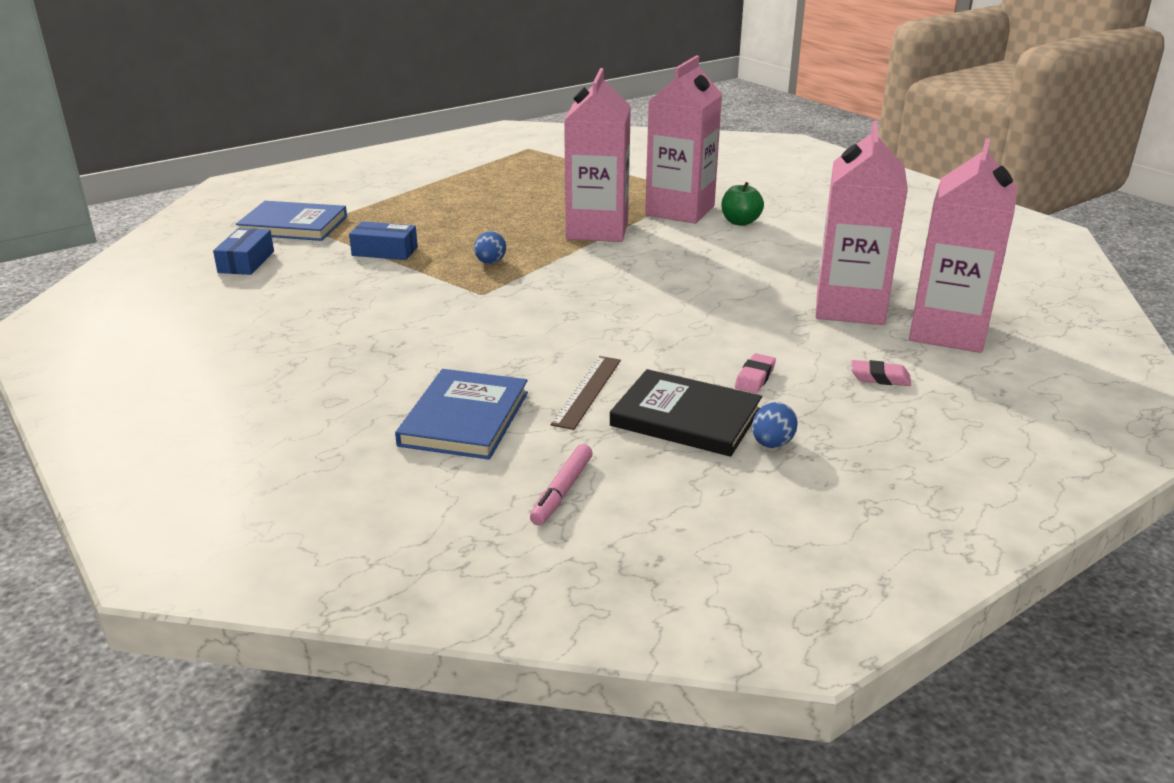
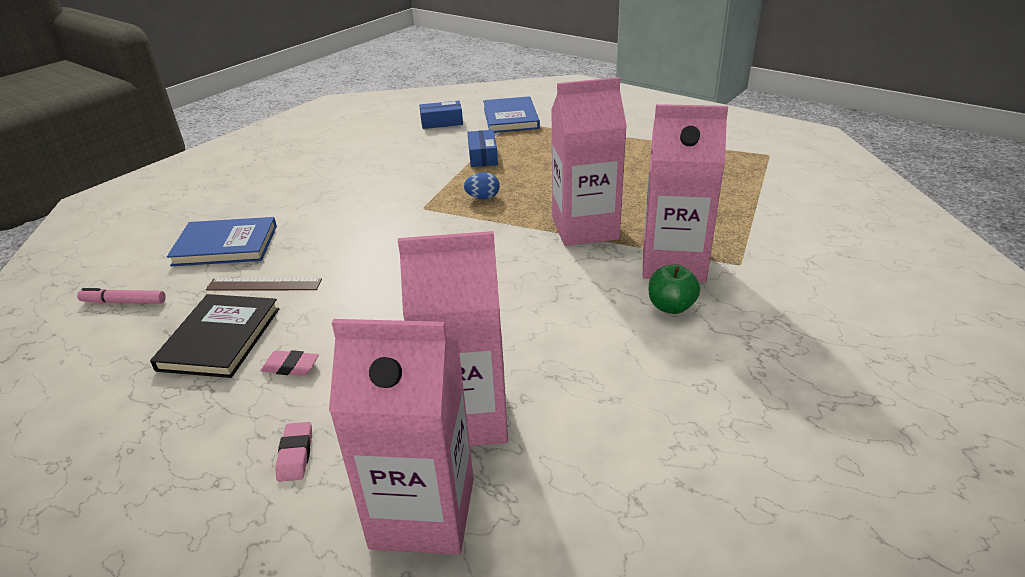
camera: 75 degrees right, 5 degrees up
(772, 444) = (171, 392): blue egg -> none

